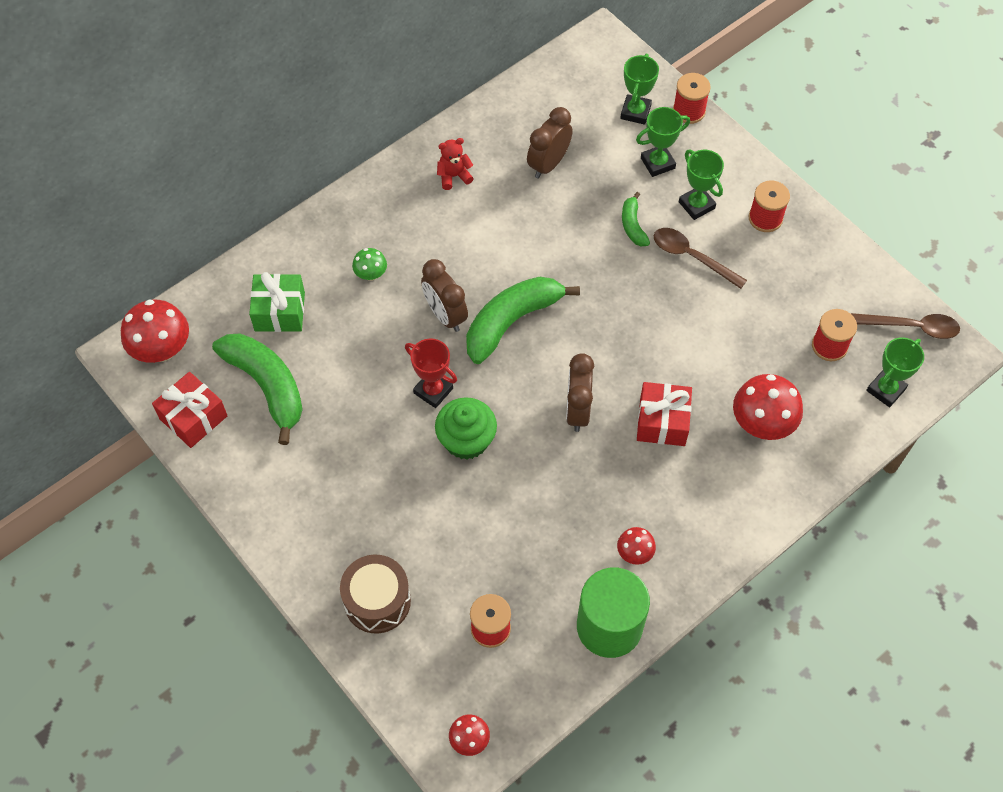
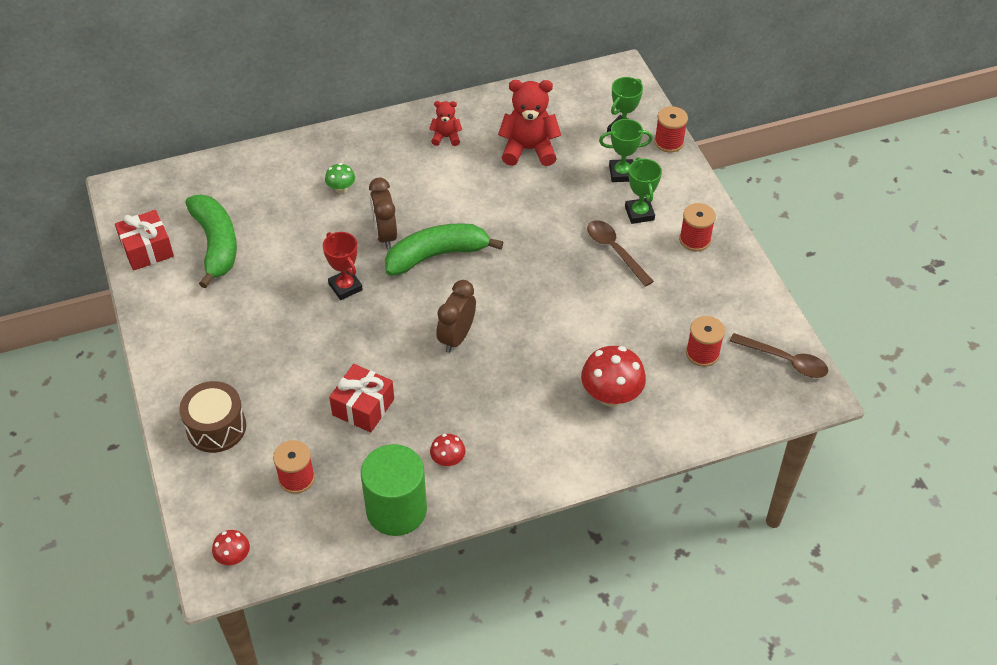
camera: 20 degrees right, 10 degrees down
(162, 349) = (150, 195): red mushroom -> none
(279, 311) = (255, 194): green gift -> none
(466, 440) = (353, 331): green cupcake -> none
(548, 164) = (528, 149): brown clock -> red teddy bear
(633, 225) = (576, 213): green banana -> none
(662, 422) = (524, 367): red gift -> red gift (363, 407)
(886, 390) = (736, 403): green trophy -> none

